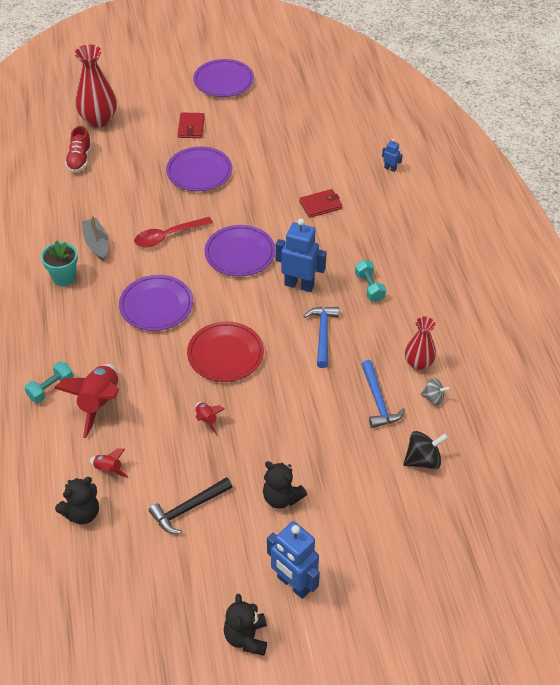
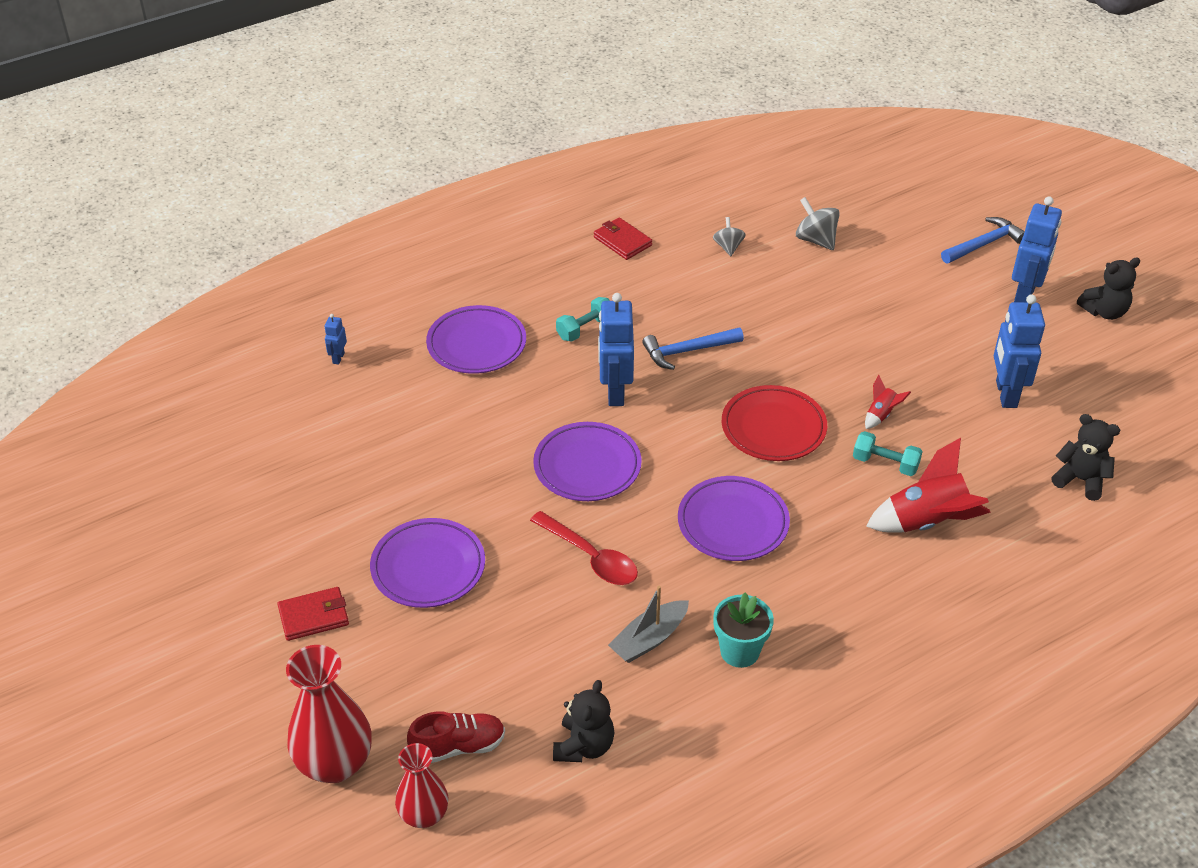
camera: 110 degrees left, 5 degrees down
(50, 388) = (939, 582): turquoise dumbbell -> turquoise dumbbell (885, 463)
(109, 469) = (1010, 478): red rocket -> none
(188, 509) = (1005, 394): black hammer -> blue robot
(223, 81) = (165, 613): purple plate -> purple plate (476, 344)
(281, 497) = (936, 327): black teddy bear -> black teddy bear (584, 746)
(320, 205) = (448, 409): red wallet -> red wallet (622, 241)
(378, 401) = (759, 286): blue hammer -> blue hammer (984, 244)
(418, 363) = (685, 266): red vase -> red vase (424, 815)
(423, 460) = (815, 240): black spinning top -> grey spinning top

